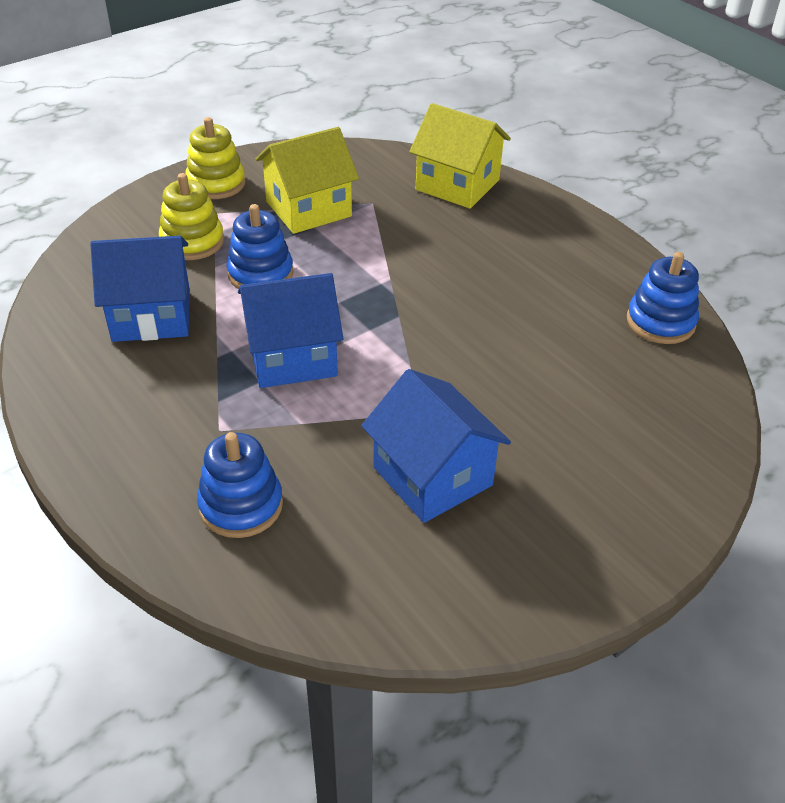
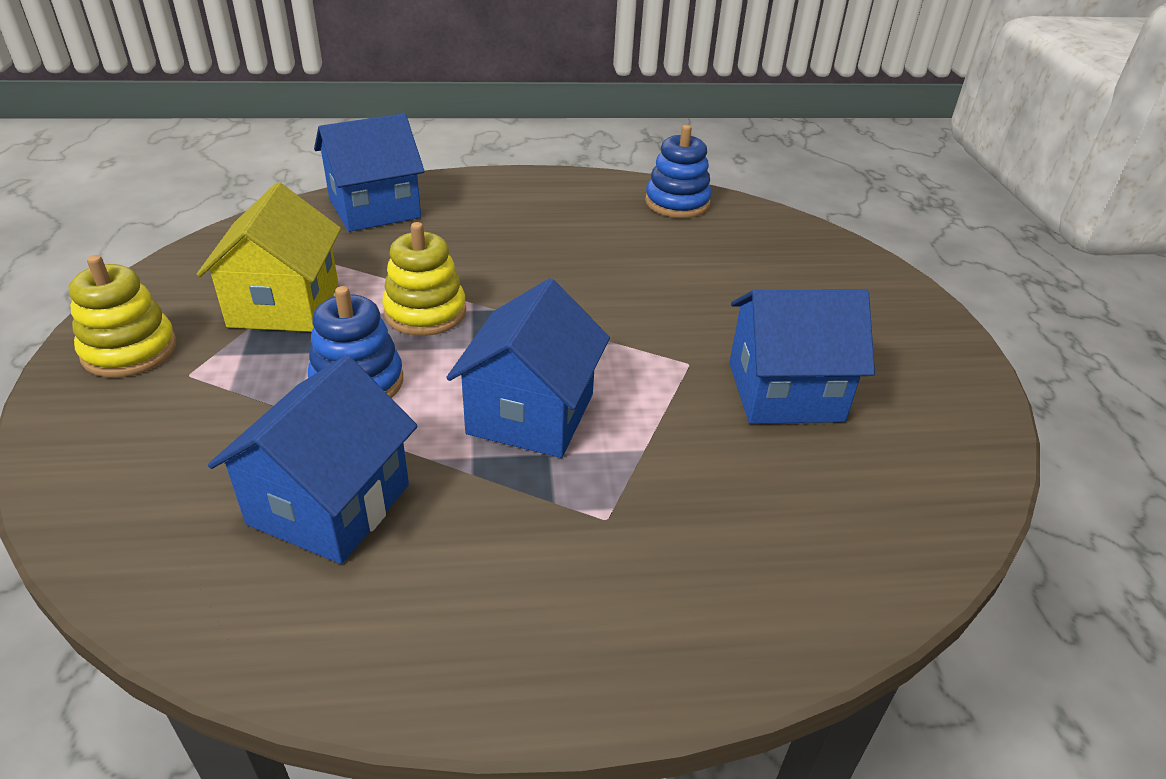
camera: 60 degrees left, 5 degrees down
(192, 242) = (222, 413): yellow stacking toy -> yellow stacking toy (425, 312)
(241, 505) = (747, 546): blue stacking toy -> none
(457, 185) = (374, 209): yellow house -> blue house

